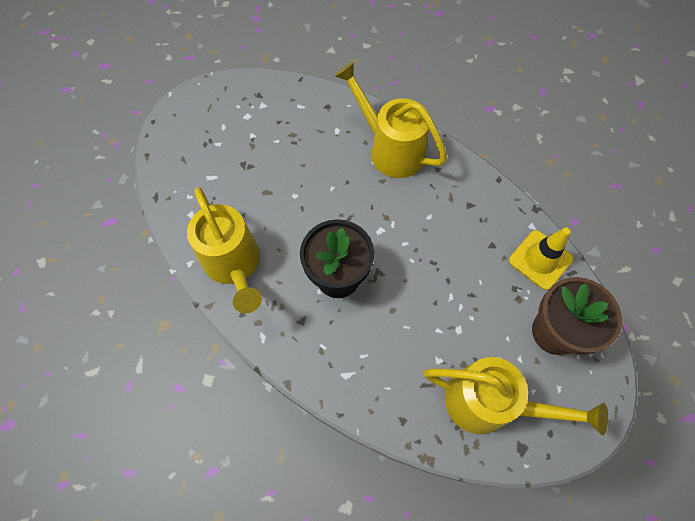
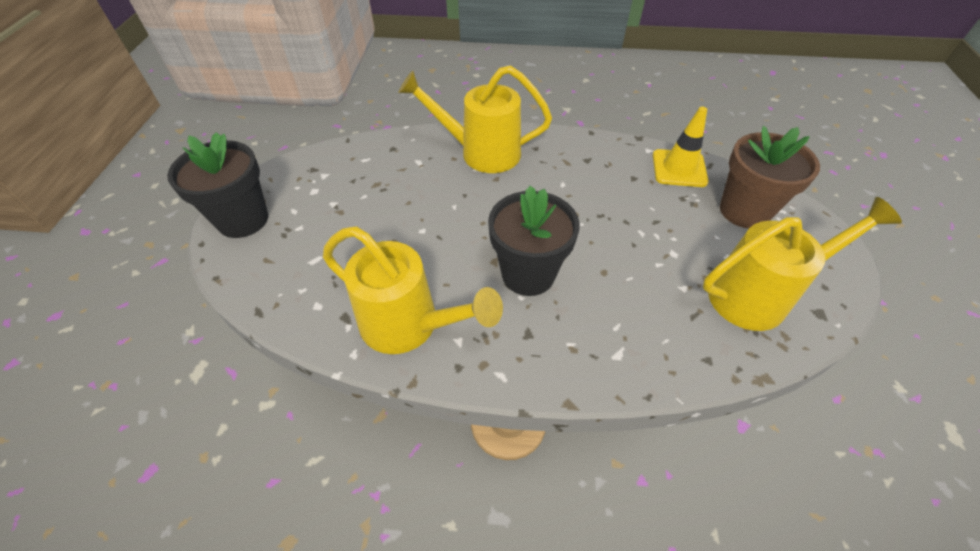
camera: 35 degrees left, 15 degrees down
(187, 116) = (243, 220): none -> black flower pot

